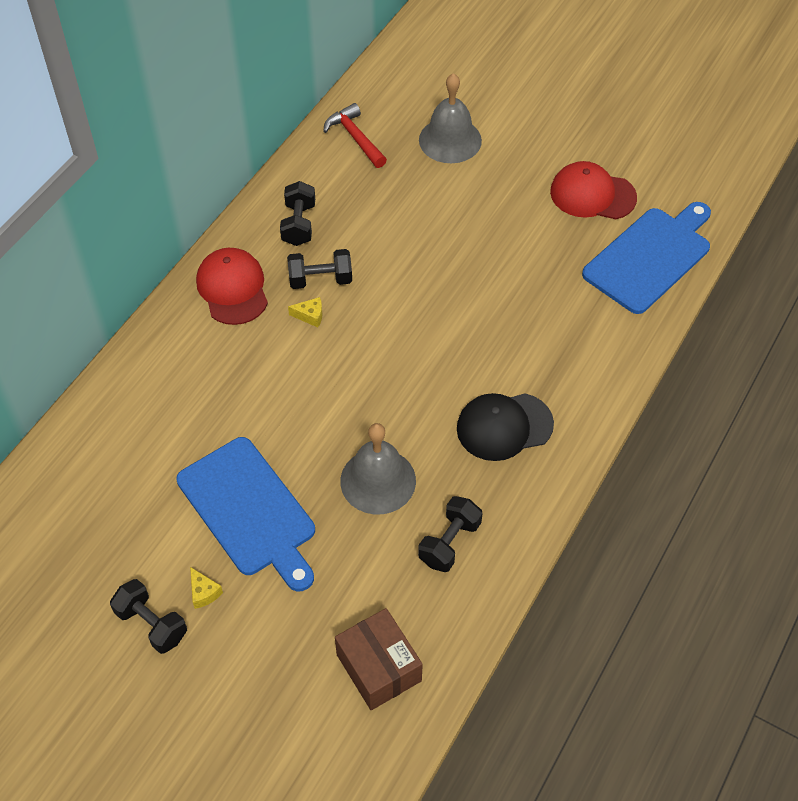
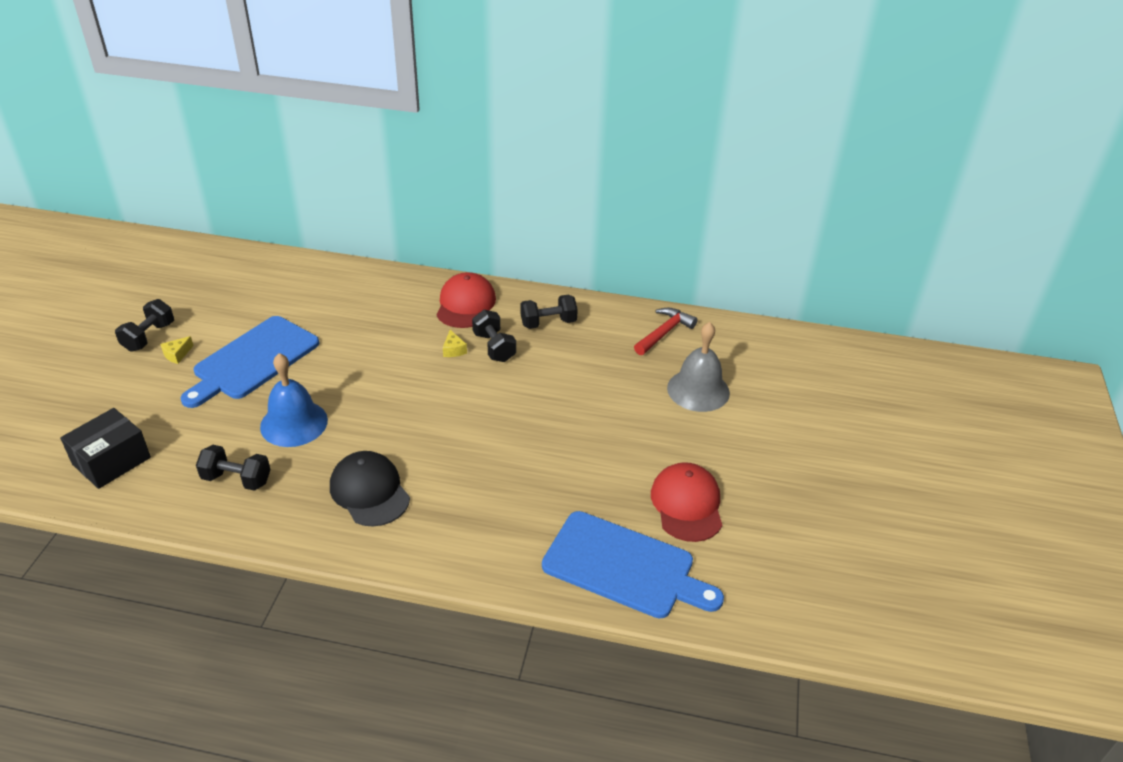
camera: 70 degrees right, 15 degrees down
(232, 288) = (465, 304): red cap -> red cap turned 45 degrees counterclockwise
(378, 481) = (294, 423): grey bell -> blue bell
(378, 667) = (111, 461): brown box -> black box

